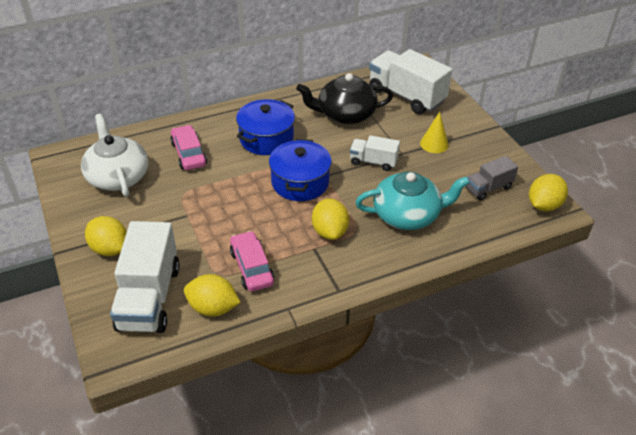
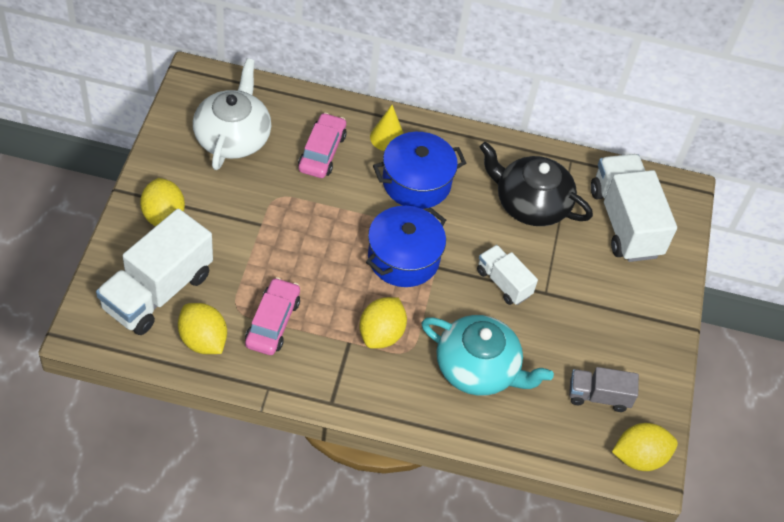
camera: 30 degrees right, 10 degrees up
(434, 144) = (594, 304): yellow cone -> yellow cone (387, 137)

